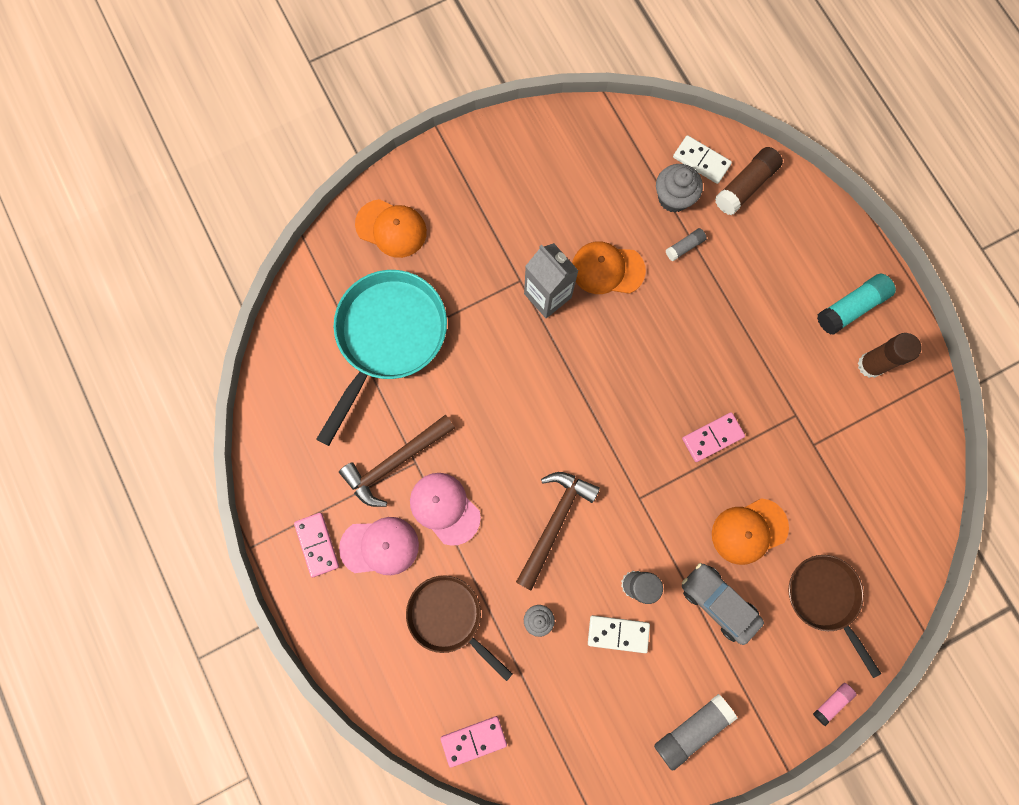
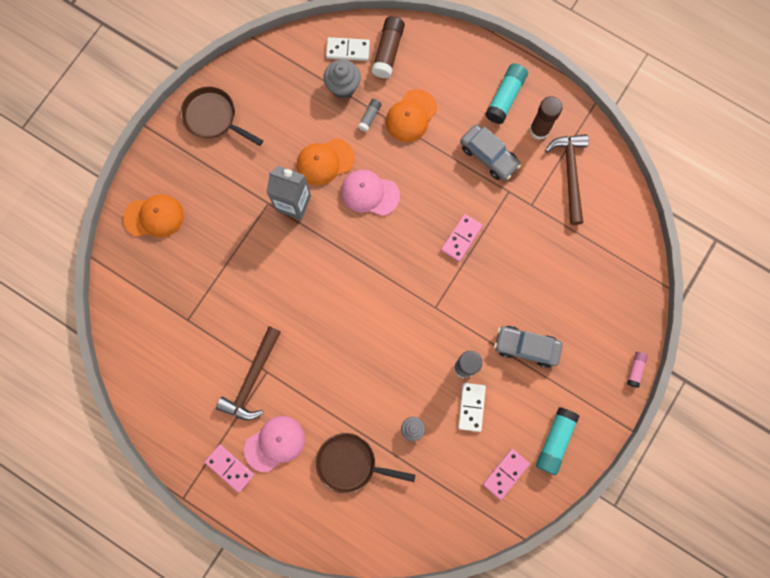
camera: 30 degrees left, 0 degrees up
(388, 337) = (196, 295): turquoise pan -> none
(444, 508) = (305, 391): pink cap -> pink cap (370, 193)
(474, 740) = (415, 536): pink domino -> pink domino (506, 473)
(554, 522) = (387, 357): brown hammer -> brown hammer (570, 174)
(618, 633) = (471, 407): white domino -> white domino turned 60 degrees counterclockwise
(691, 728) = (555, 441): grey glue stick -> turquoise glue stick
(749, 531) = (520, 287): orange cap -> orange cap (411, 116)
(795, 362) = (488, 156): none -> grey car
(824, 597) = (594, 303): brown pan -> brown pan (213, 117)

